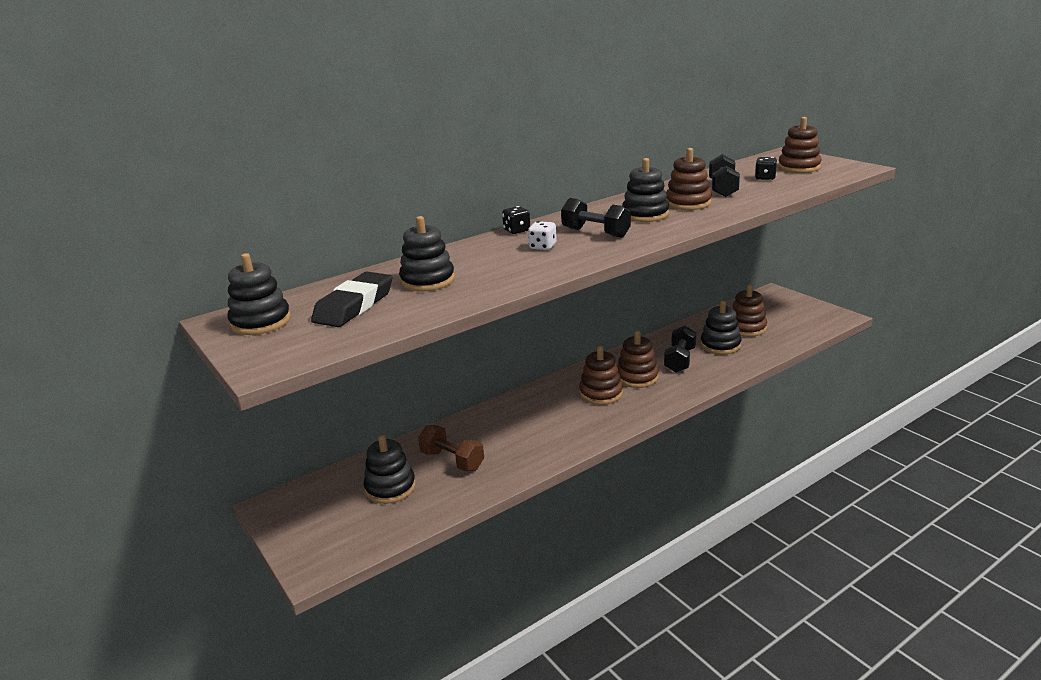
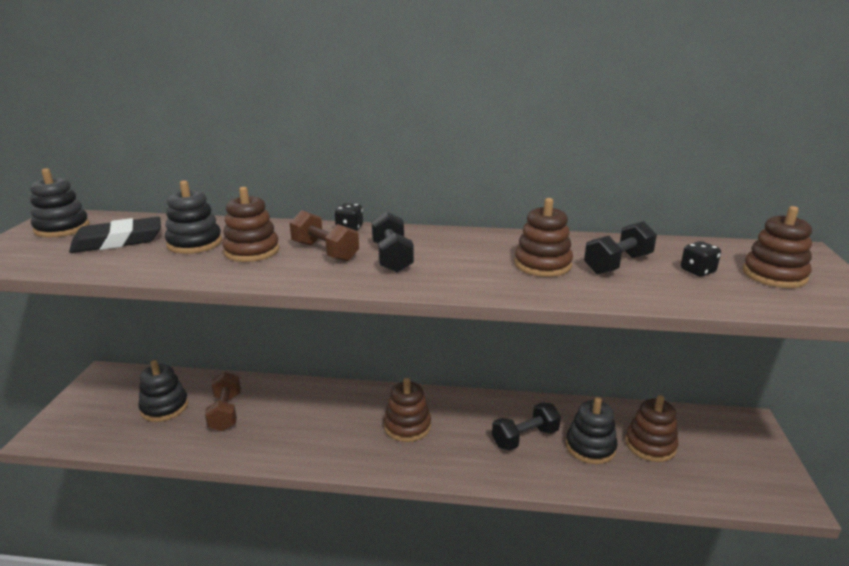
camera: 40 degrees right, 0 degrees up
(543, 247) = (325, 252): white dice -> brown dumbbell
(637, 377) = (460, 430): brown stacking toy -> brown stacking toy (251, 251)
(645, 215) = (475, 259): black stacking toy -> none

